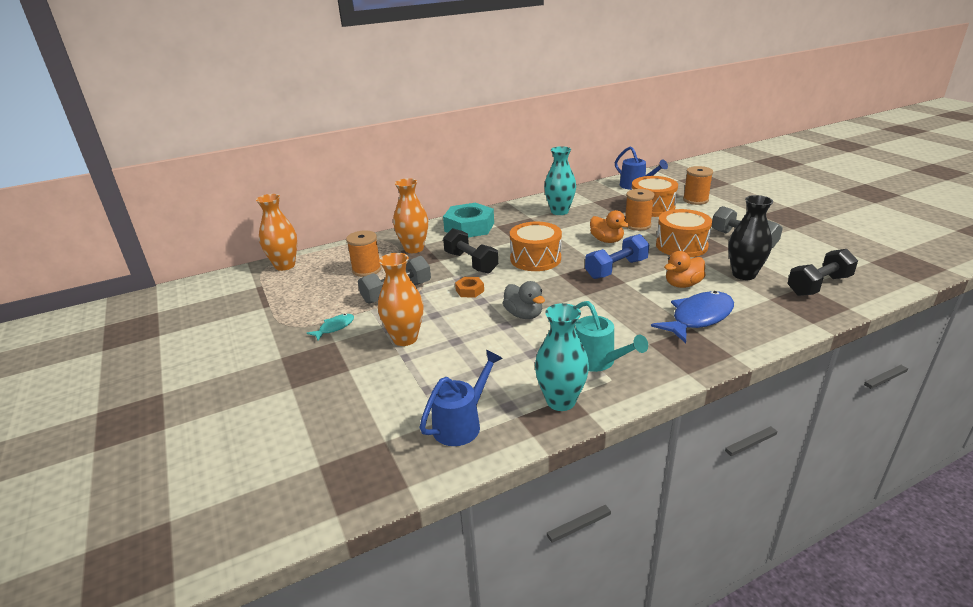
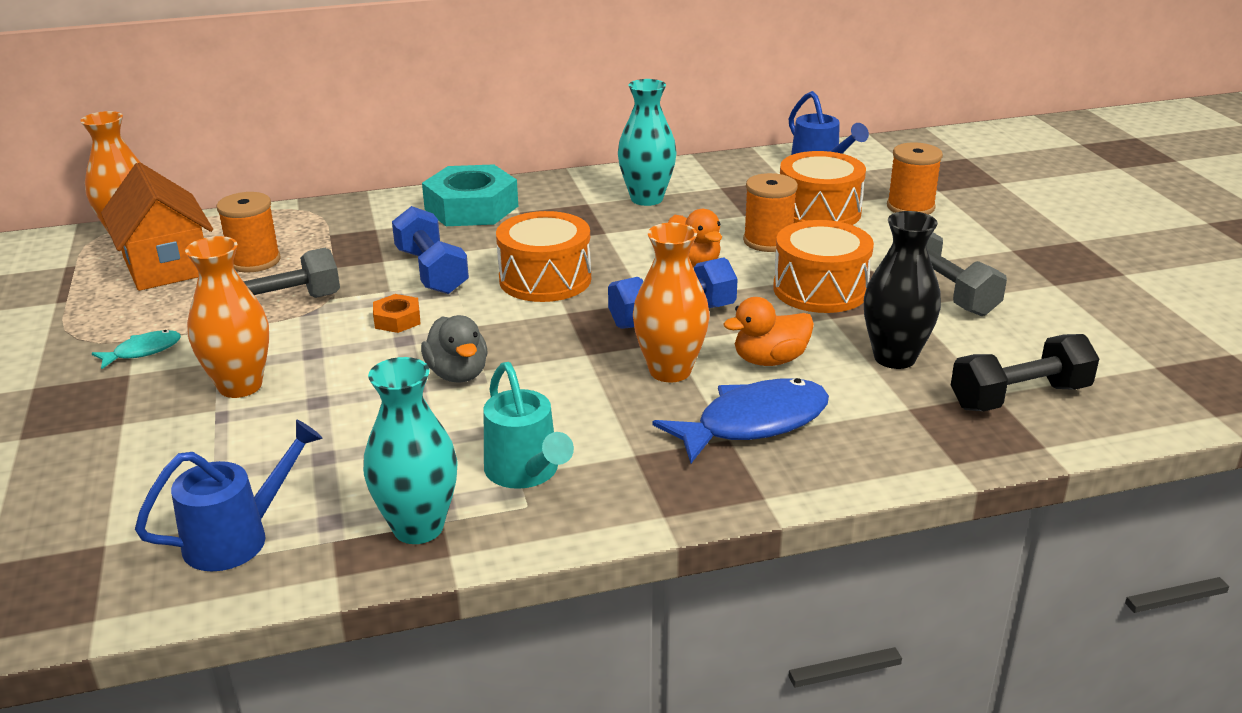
camera: 10 degrees right, 0 degrees up
(317, 279) = (166, 265): none -> orange house
(414, 249) = (354, 234): orange vase -> orange vase (670, 371)
(470, 263) = (431, 271): black dumbbell -> blue dumbbell

